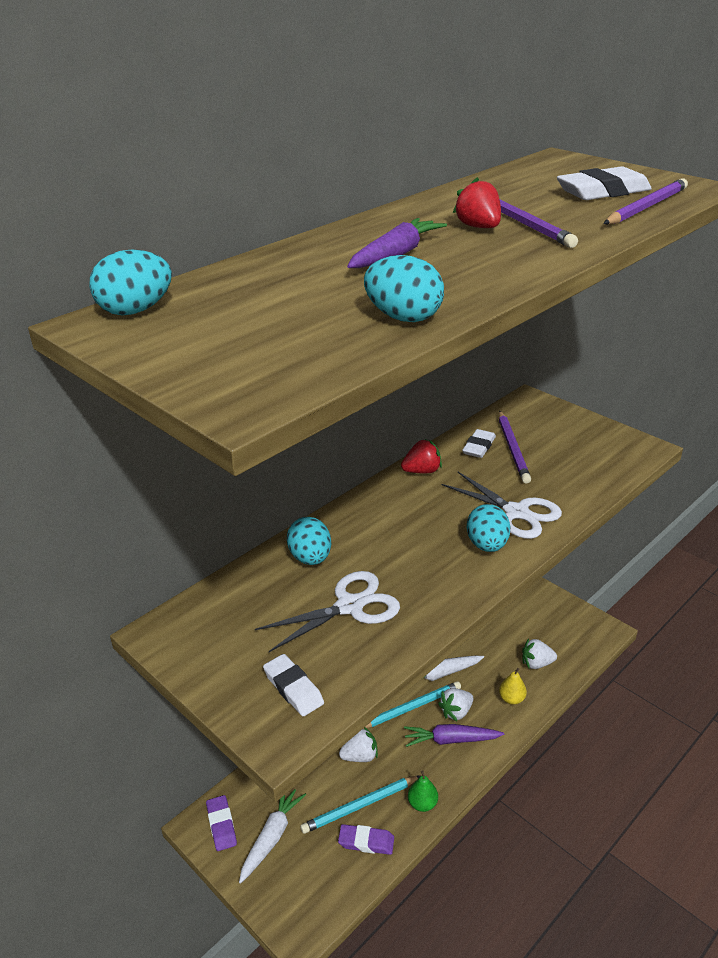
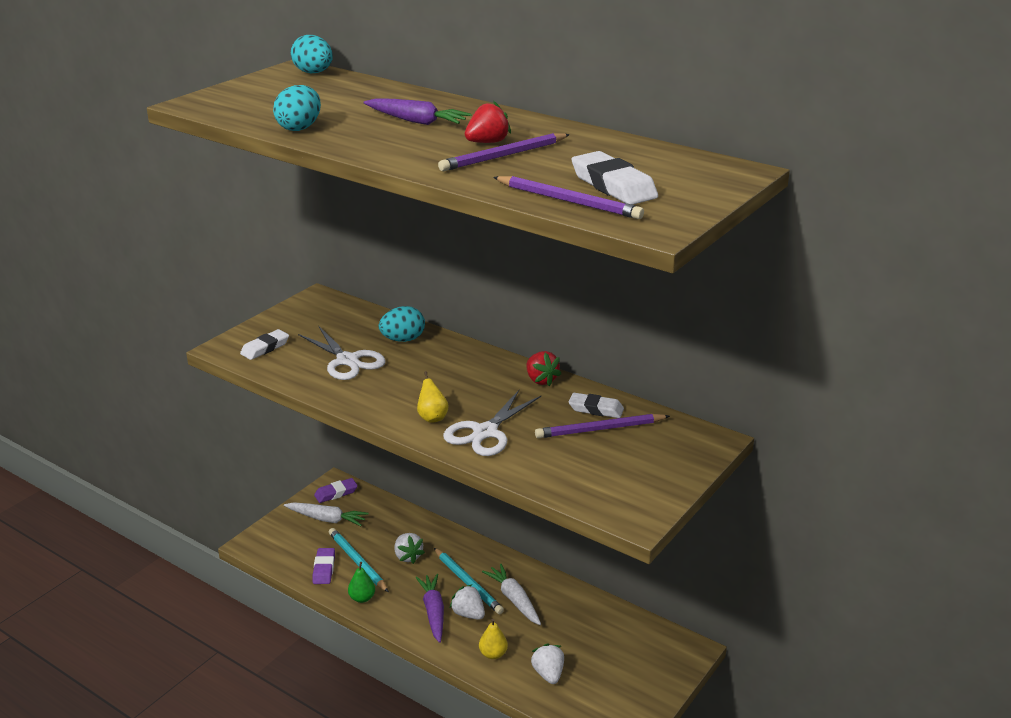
camera: 80 degrees right, 5 degrees down
(487, 545) = (432, 417): turquoise egg -> yellow pear

